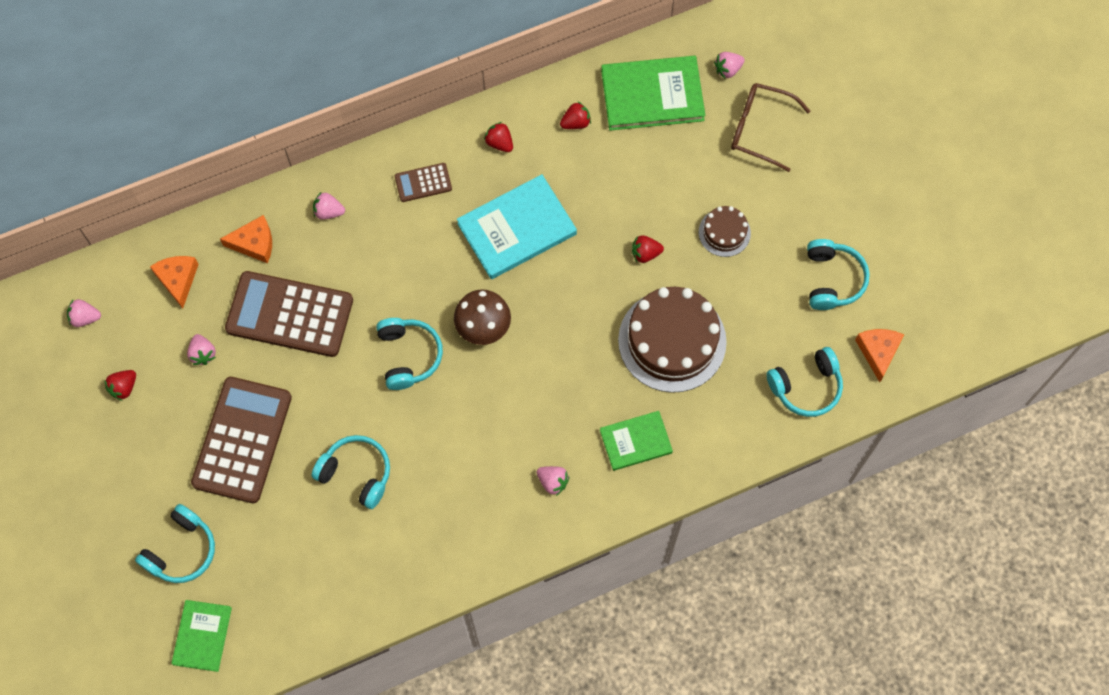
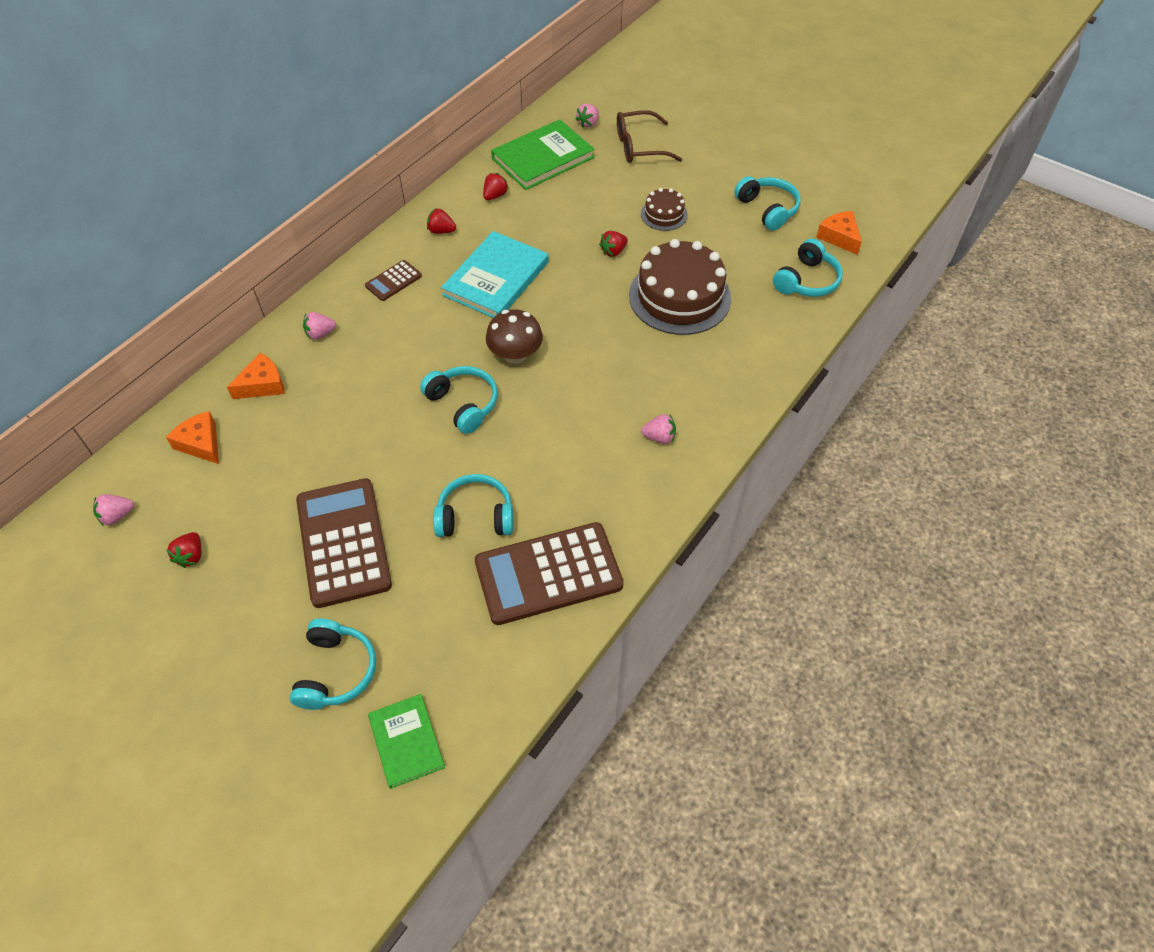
camera: 30 degrees left, 15 degrees down
(203, 354) = (260, 490): pink strawberry -> none
(289, 315) = (330, 423): brown calculator -> brown calculator (548, 574)
(636, 441) = (706, 376): green book -> none

